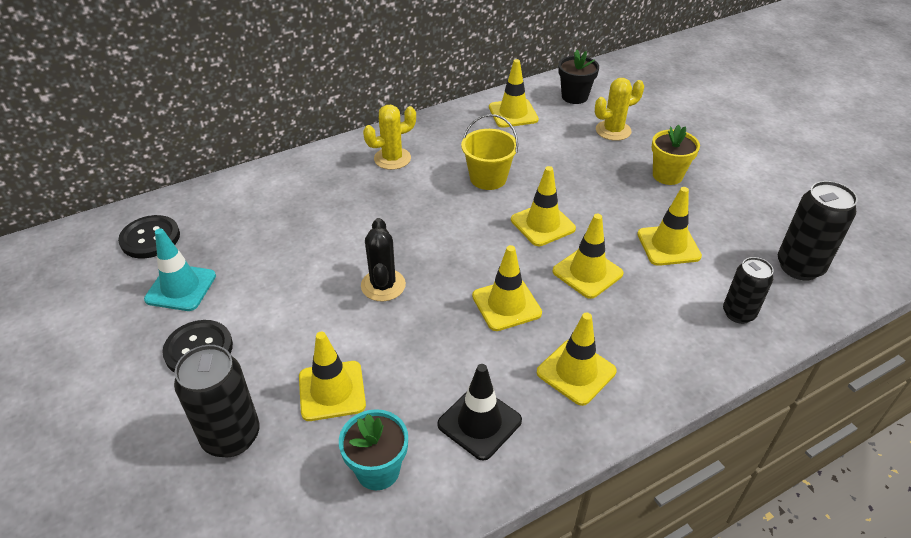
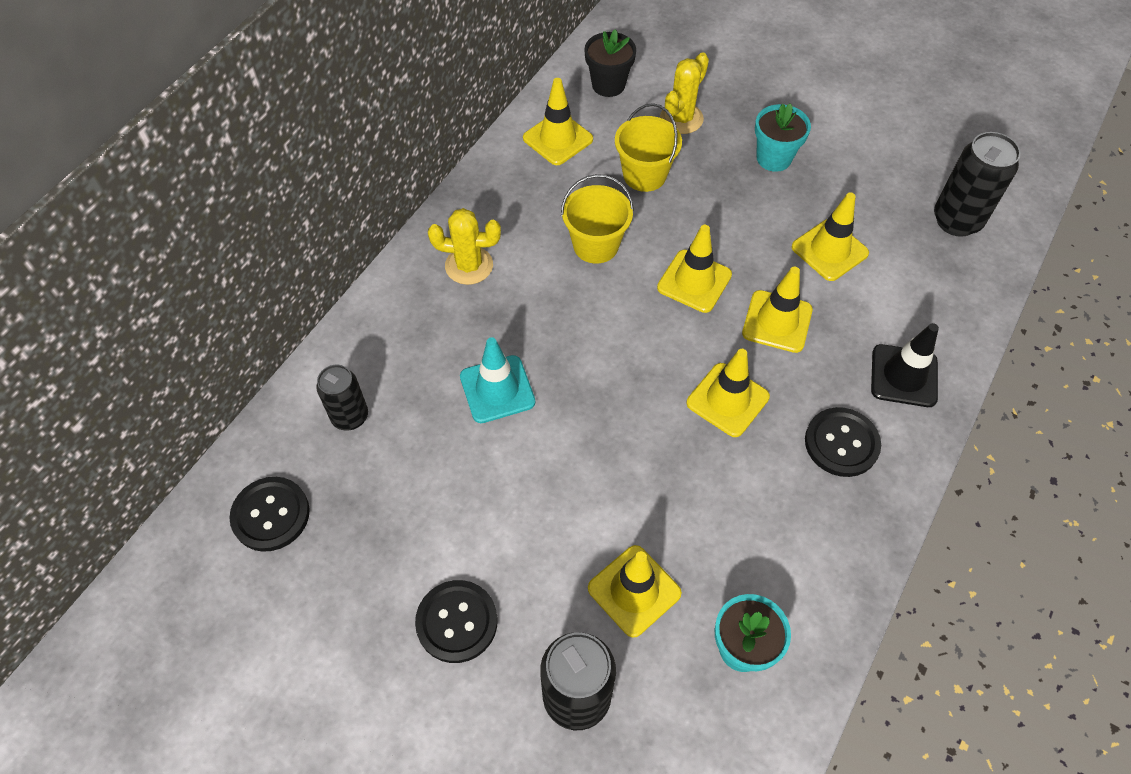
camera: 30 degrees left, 15 degrees up
(181, 288) = (368, 559): turquoise traffic cone -> turquoise traffic cone (497, 389)
(383, 285) = (589, 440): black cactus -> none
(392, 159) = (469, 265): yellow cactus -> yellow cactus turned 60 degrees clockwise
(479, 422) = (795, 546): black traffic cone -> black traffic cone (904, 376)
(558, 152) = (644, 175): none -> yellow bucket
(576, 372) = (841, 443): yellow traffic cone -> black button
(667, 175) = (773, 158): yellow flower pot -> turquoise flower pot
(738, 313) = (937, 302): black can -> black can (350, 417)

